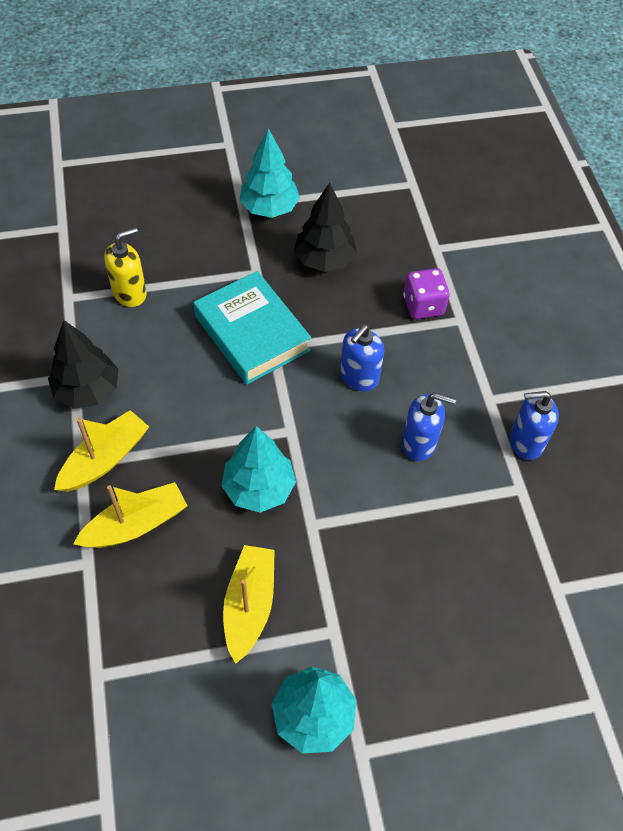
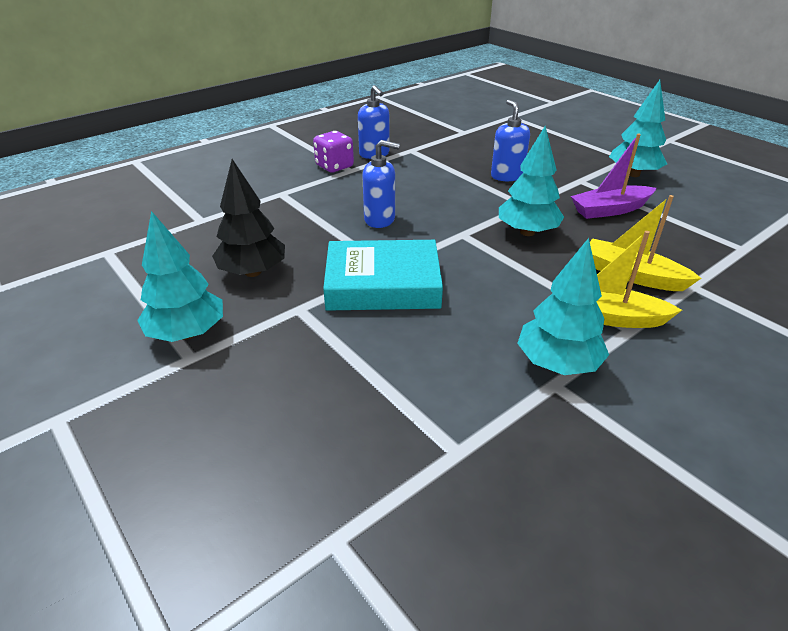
camera: 115 degrees left, 20 degrees down
(87, 390) = (557, 364): black tree -> turquoise tree
(130, 293) = (403, 393): yellow soap dispenser -> none
(249, 605) = (610, 210): yellow boat -> purple boat
(251, 333) = (383, 284): turquoise book -> turquoise book turned 60 degrees clockwise
(419, 443) = (414, 184): blue soap dispenser -> blue soap dispenser (507, 176)
(423, 305) = (277, 211): purple dice -> purple dice (334, 166)

